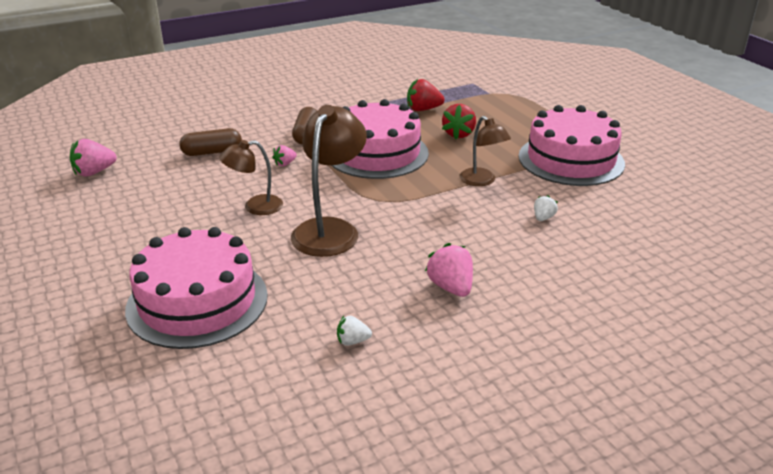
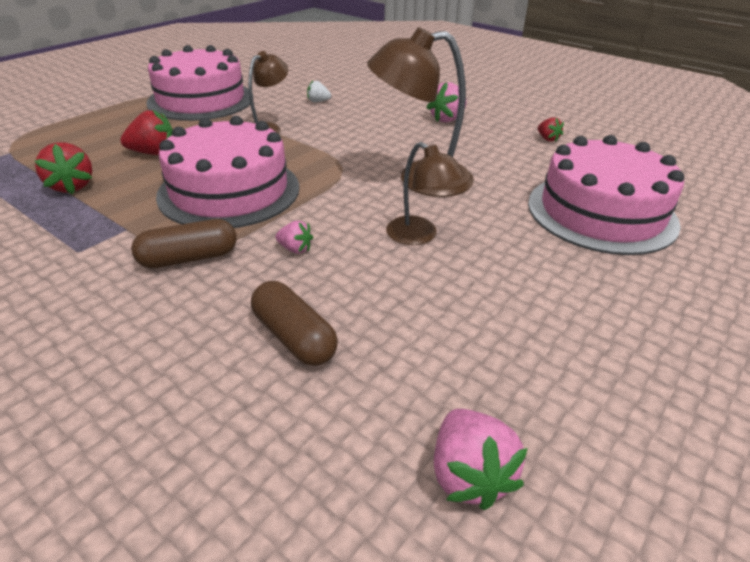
camera: 115 degrees left, 5 degrees up
(94, 172) = (469, 475): pink strawberry -> pink strawberry turned 45 degrees clockwise
(352, 341) = (547, 139): white strawberry -> red strawberry

